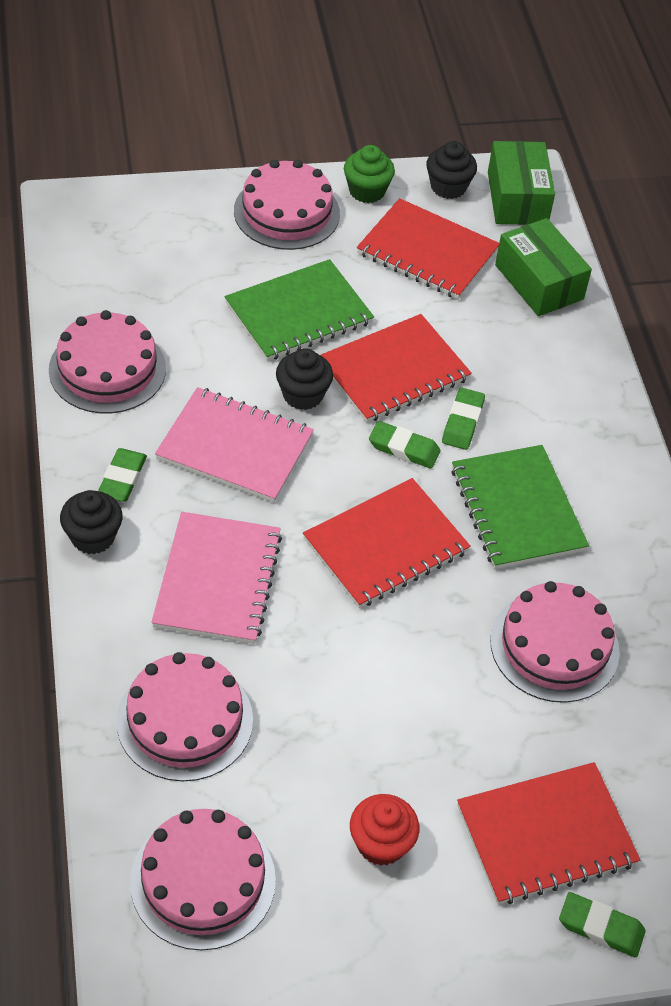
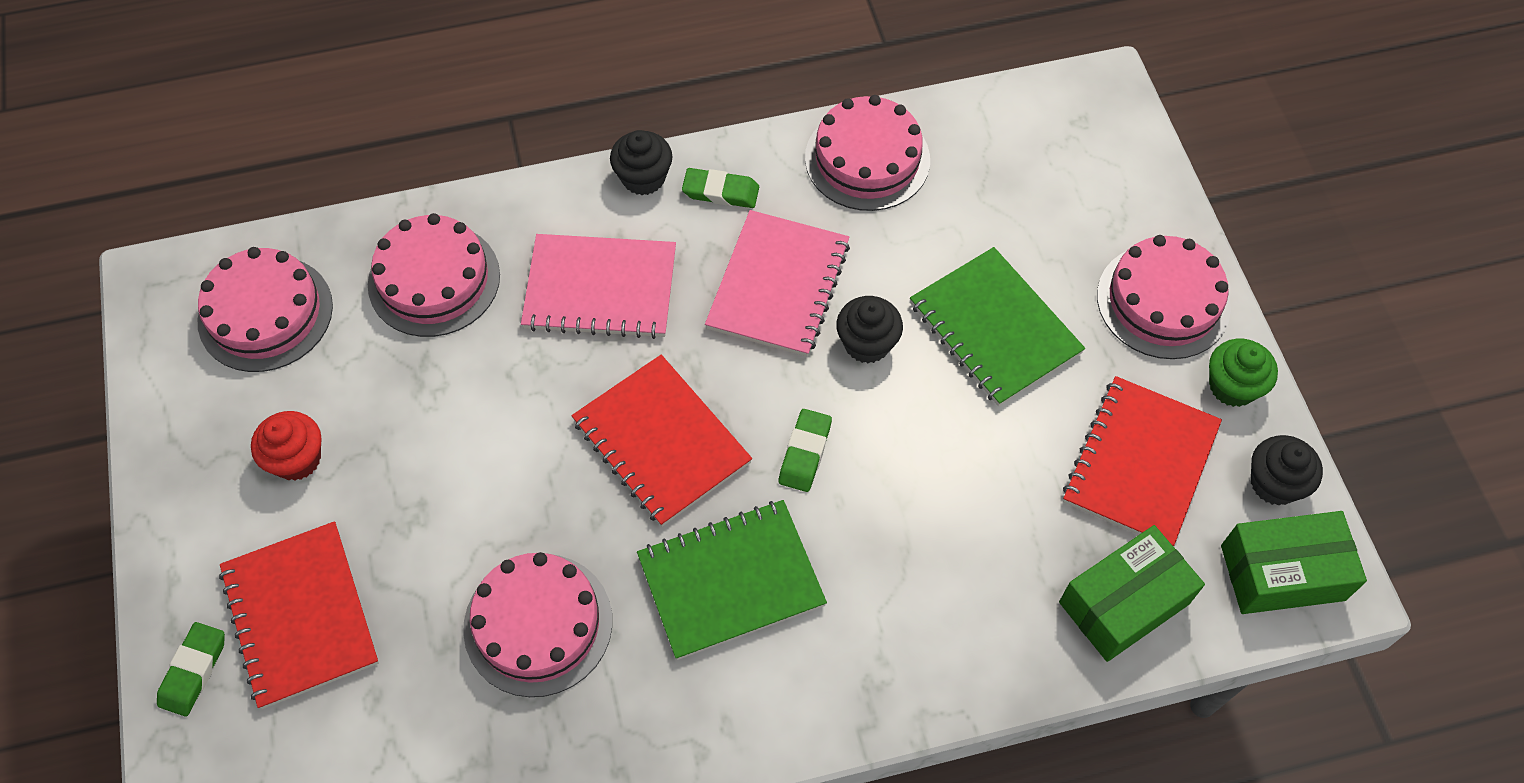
camera: 90 degrees right, 10 degrees up
(393, 371) = (924, 435): red notebook -> none
(462, 422) = (857, 515): green eraser -> none

